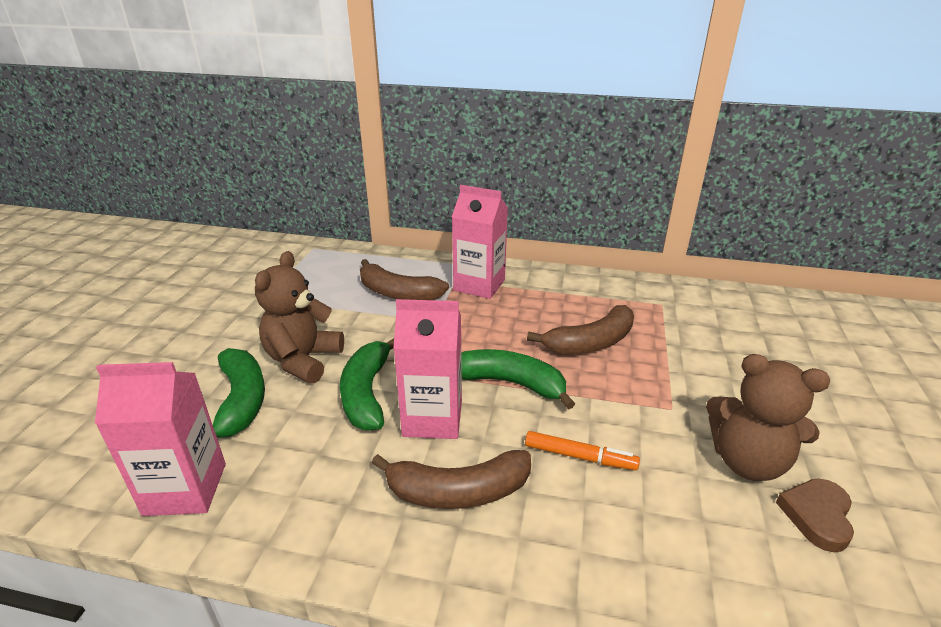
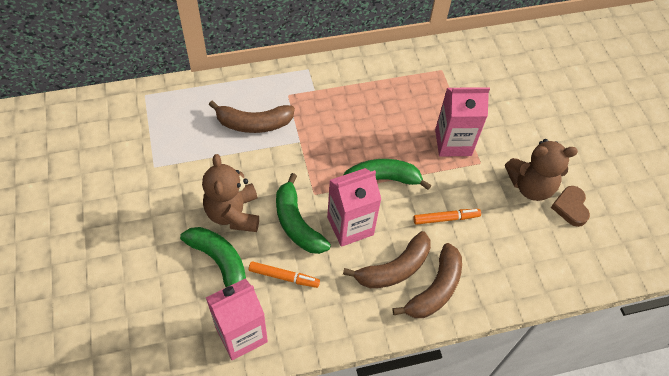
camera: 30 degrees left, 25 degrees up
(300, 444) = (284, 277): none -> orange marker
(479, 285) = (308, 93): pink carton -> pink carton (453, 142)
(591, 343) = (412, 125): brown banana -> brown banana (435, 289)

